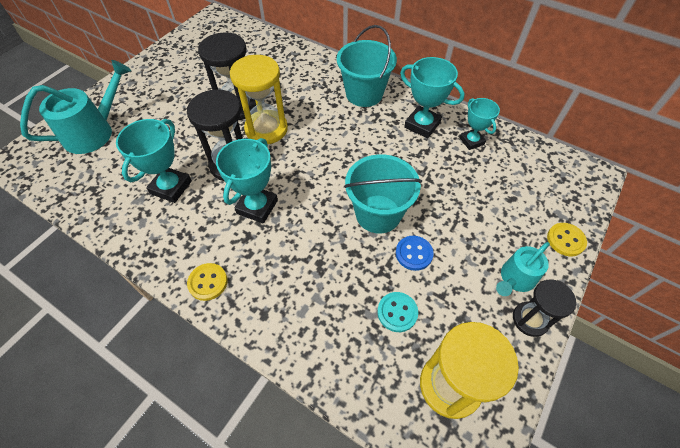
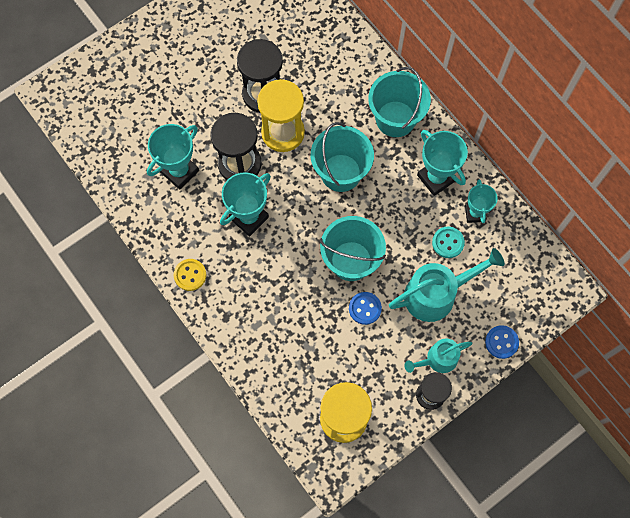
camera: 20 degrees right, 15 degrees up
(95, 132) = (122, 82): turquoise watering can -> turquoise watering can (437, 294)
(334, 144) = (341, 173): none -> turquoise bucket
(397, 312) = (329, 352): turquoise button -> turquoise button (448, 242)
(565, 240) = (501, 342): yellow button -> blue button

